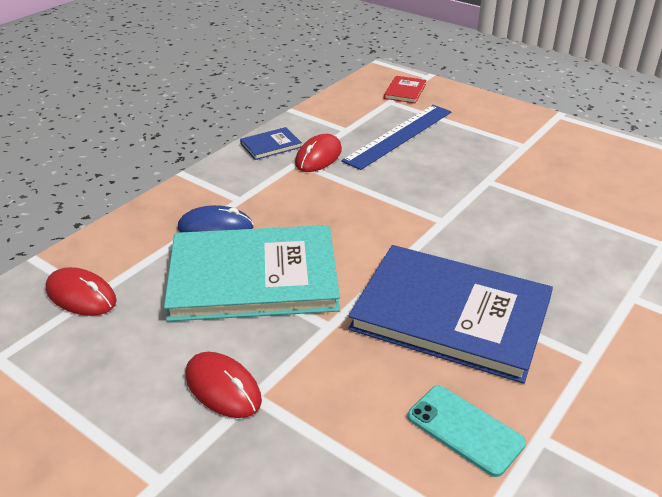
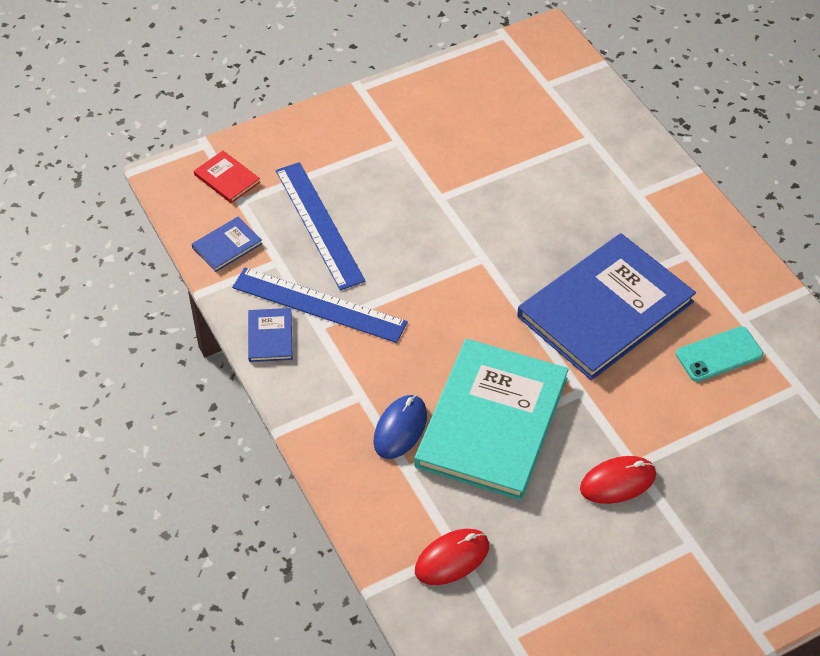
camera: 65 degrees left, 15 degrees up
(318, 157) = (319, 305): red mouse -> blue ruler
(343, 107) = (227, 245): none -> blue book

